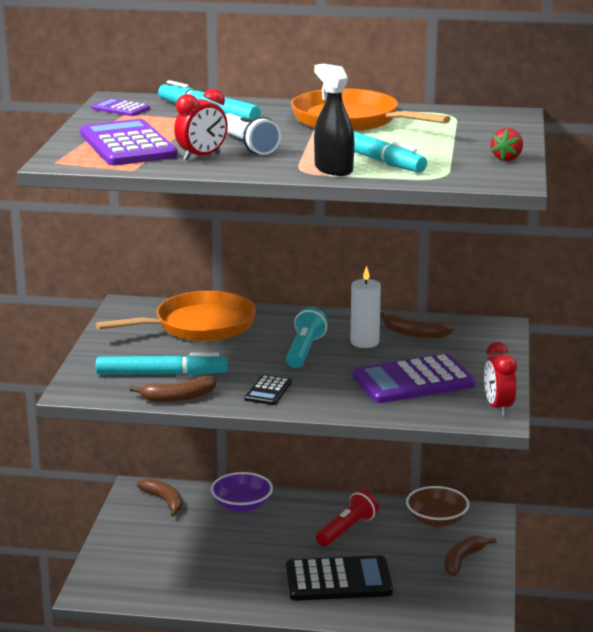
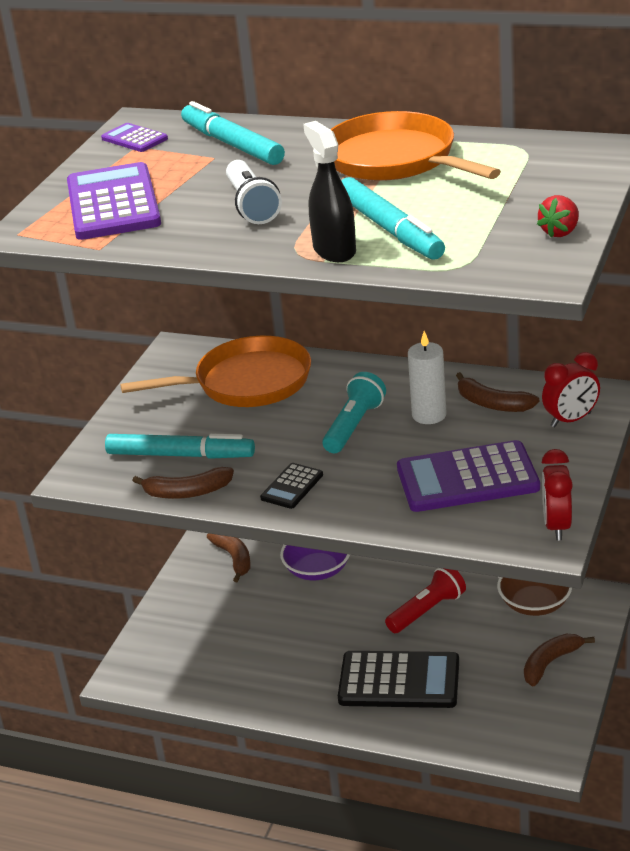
camera: 15 degrees right, 10 degrees up
(202, 157) = (188, 225): red clock -> red clock (571, 420)

